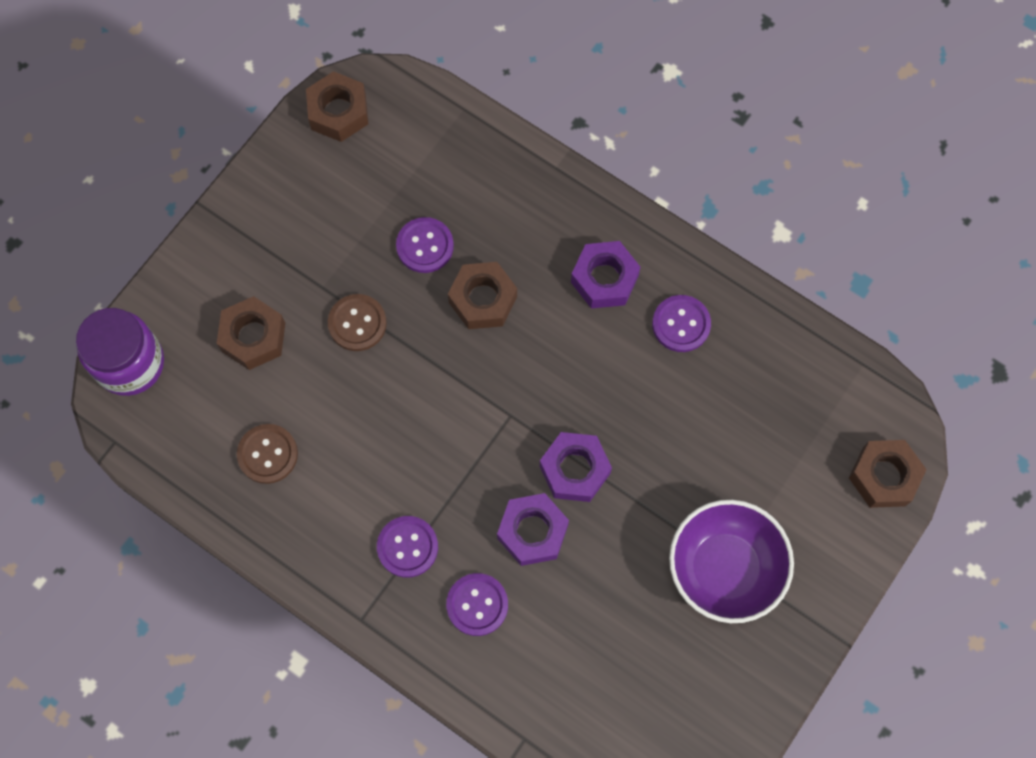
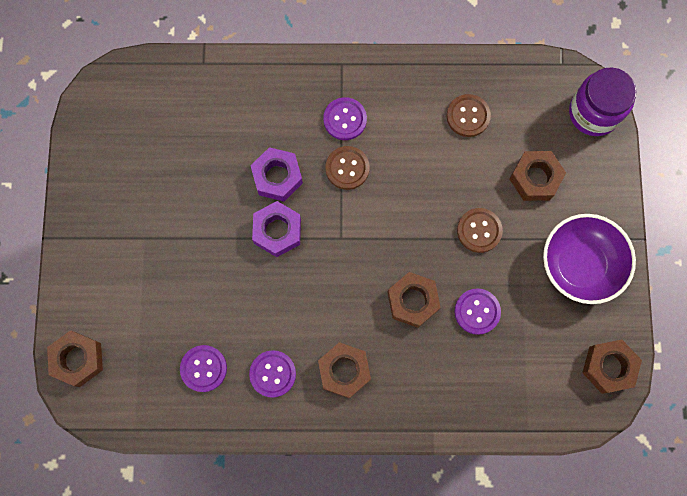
camera: 145 degrees right, 5 degrees up
(447, 488) = (347, 168): none -> brown button
(477, 605) = (280, 115): purple button -> purple button (203, 368)
(604, 279) = (344, 371): purple nut -> brown nut
(725, 568) = (146, 233): purple bowl -> purple bowl (579, 265)

